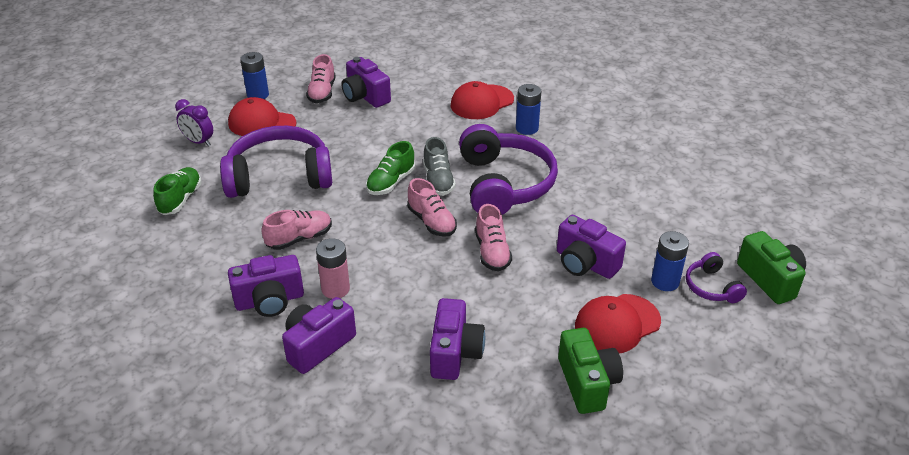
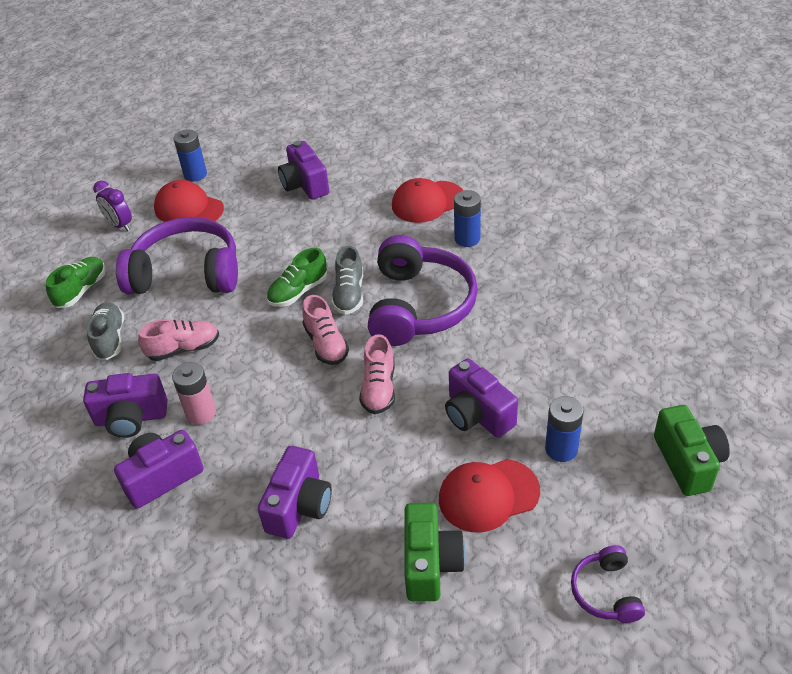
camera: 15 degrees right, 5 degrees up
(224, 237) = (110, 339): none -> grey shoe
(322, 92) = (261, 177): pink shoe -> none
(711, 287) = (613, 463): purple headphones -> purple headphones (606, 592)

